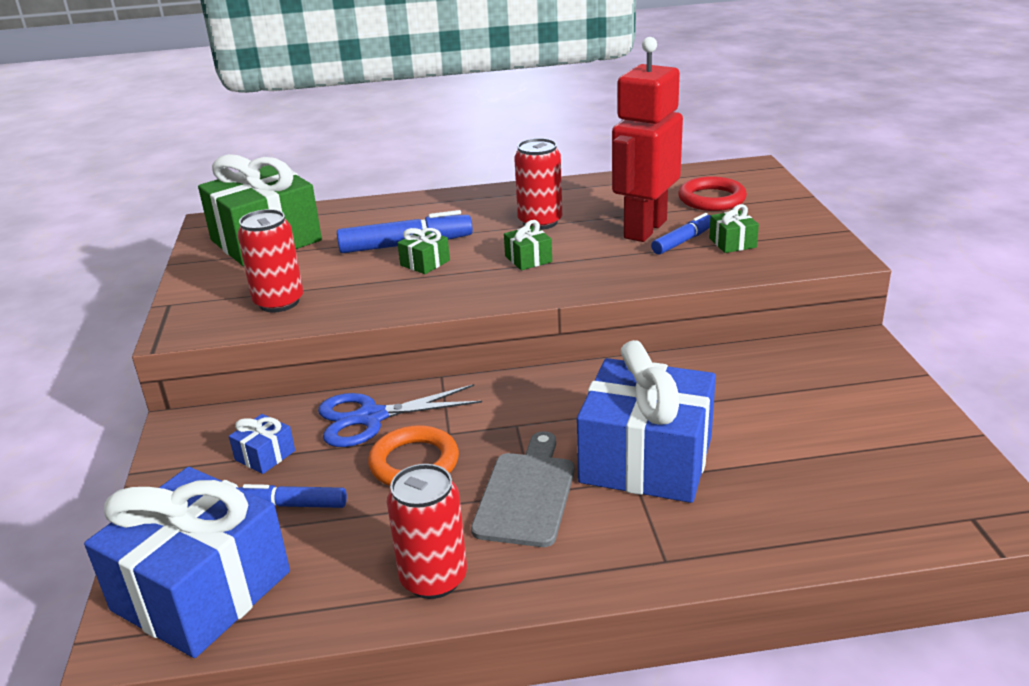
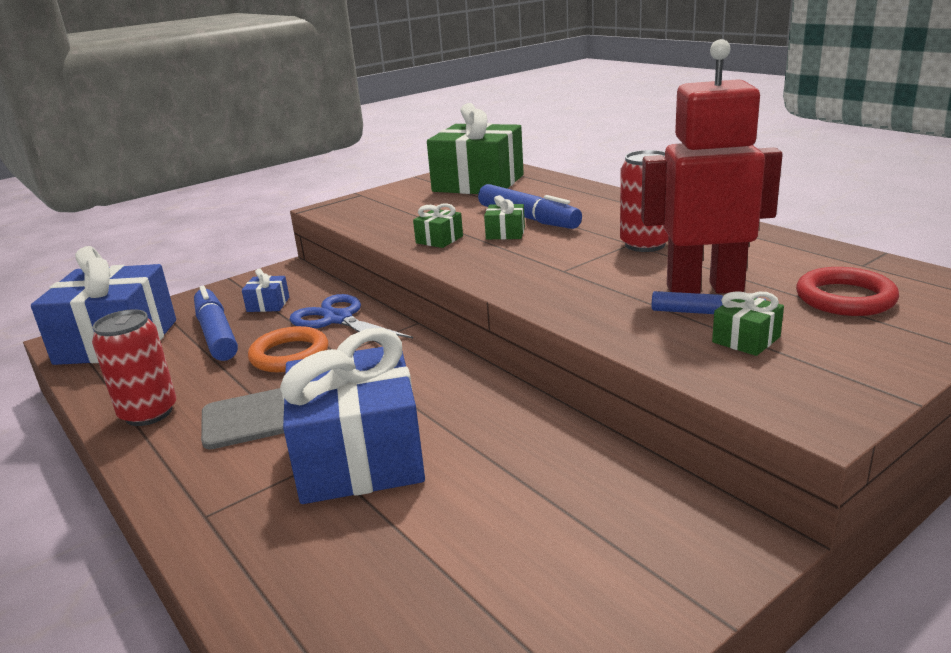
camera: 60 degrees right, 5 degrees down
(279, 302) = (392, 216): red can -> none
(293, 505) = (216, 334): blue marker -> blue marker, size x1.63
(528, 259) = (563, 263): green gift -> green gift (439, 239)

